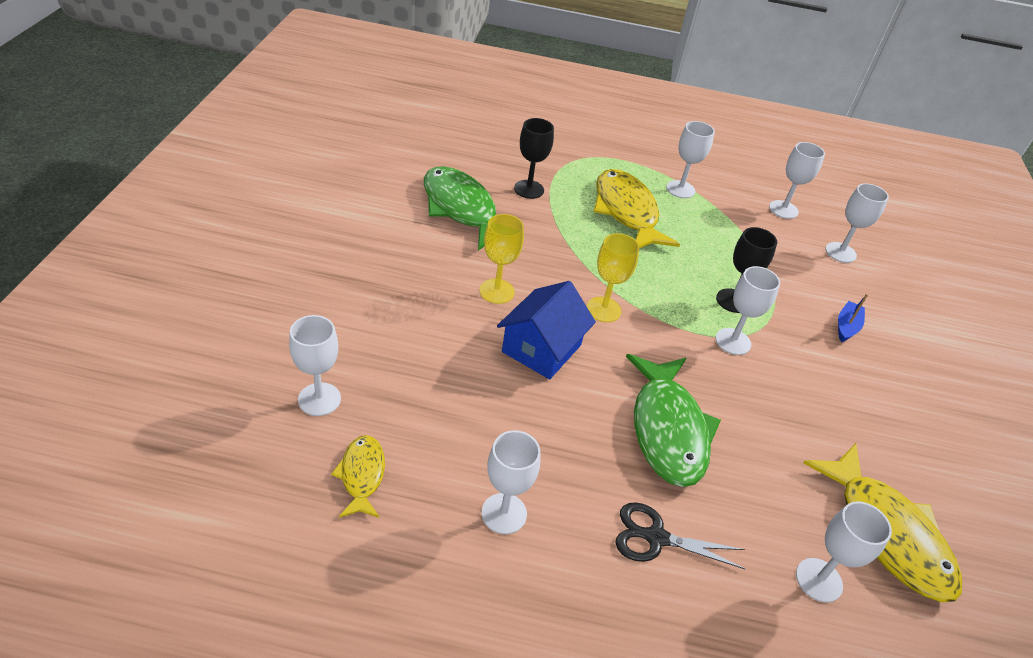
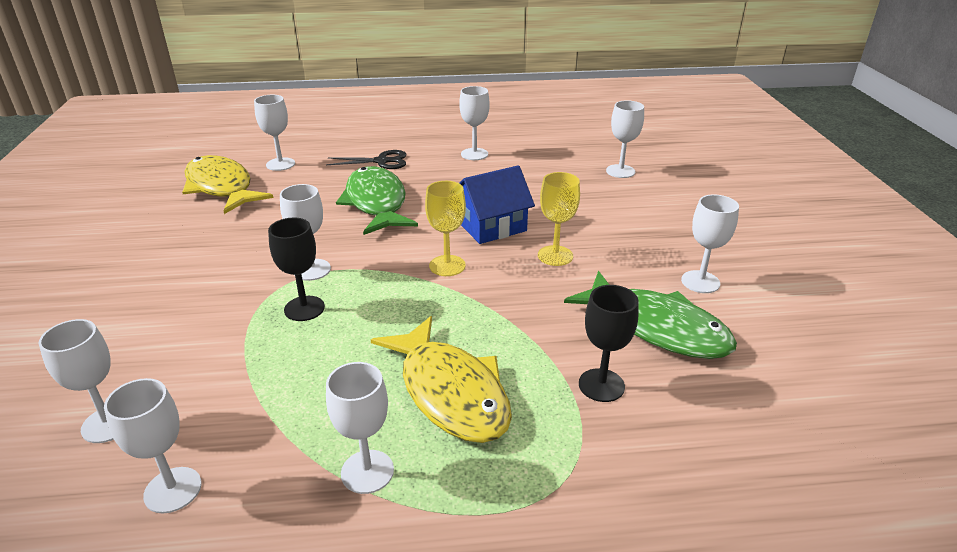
camera: 170 degrees right, 10 degrees down
(362, 475) = (563, 152): yellow fish -> none
(391, 230) = (700, 282): none -> white goblet
(541, 348) = (491, 226): blue house -> blue house turned 45 degrees clockwise
(846, 326) = (168, 315): blue boat -> none

